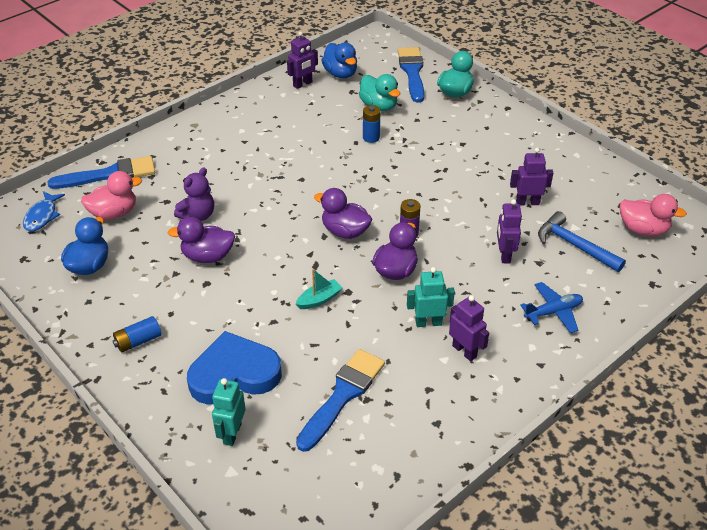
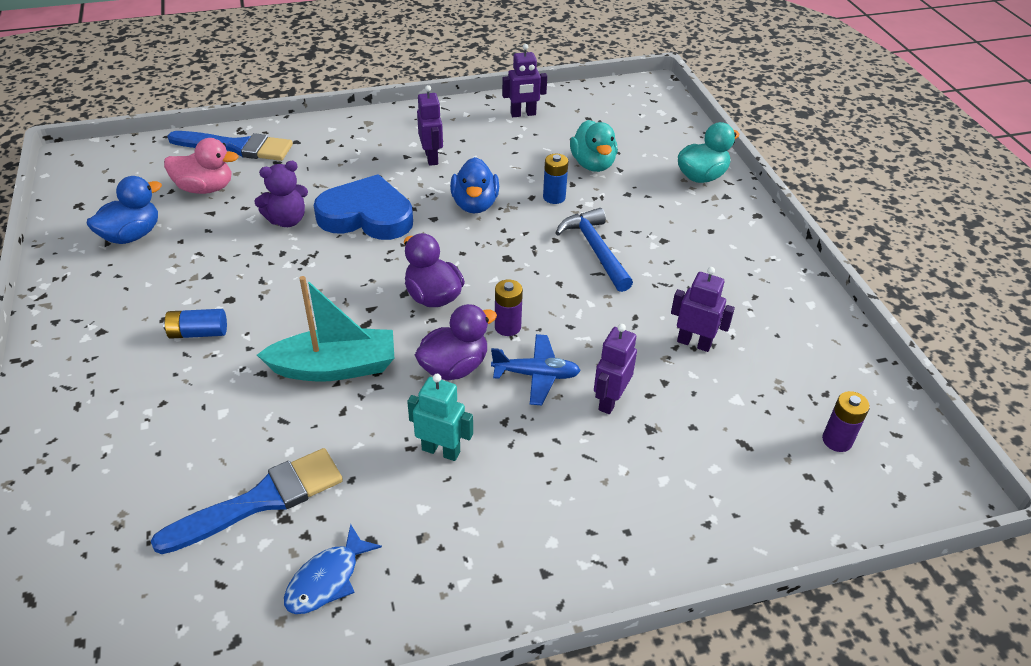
camera: 25 degrees right, 0 degrees up
(42, 216) = (135, 168): blue fish -> blue fish (327, 579)
(138, 341) = (103, 337): blue battery -> blue battery (198, 333)
(207, 256) = (257, 269): purple duck -> none
(232, 433) = (99, 490): turquoise robot -> none
(234, 374) = (165, 418): blue heart -> blue heart (366, 216)
(319, 299) = (335, 367): turquoise boat -> turquoise boat, size x1.93
(340, 74) = (576, 115): blue duck -> blue duck (475, 204)
(412, 72) = (665, 137): blue brush -> none
(464, 351) = (457, 508): purple robot -> purple robot (432, 158)
(553, 312) = (619, 505): blue plane -> blue plane (536, 375)
(574, 245) = (718, 424): blue hammer -> blue hammer (595, 250)
(643, 230) = (837, 440): pink duck -> purple battery

